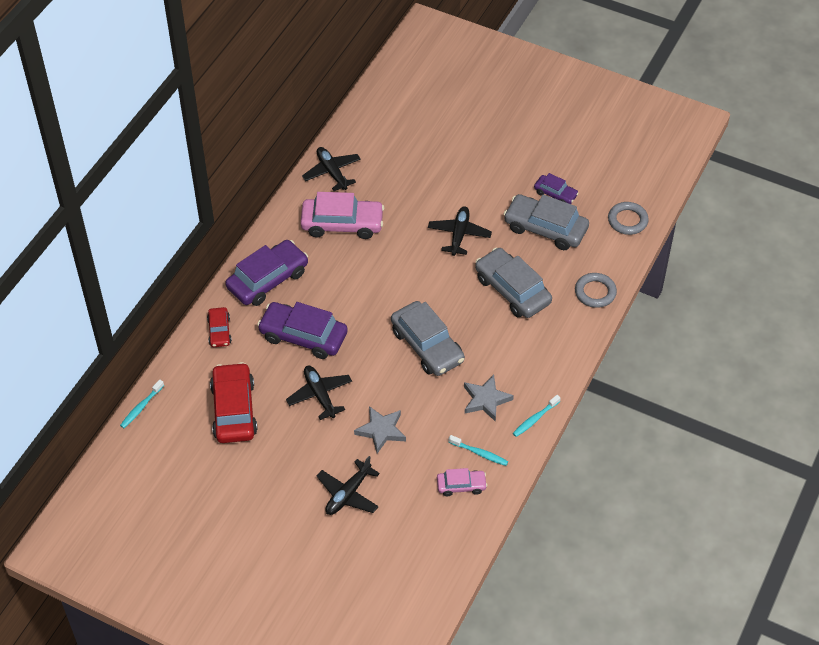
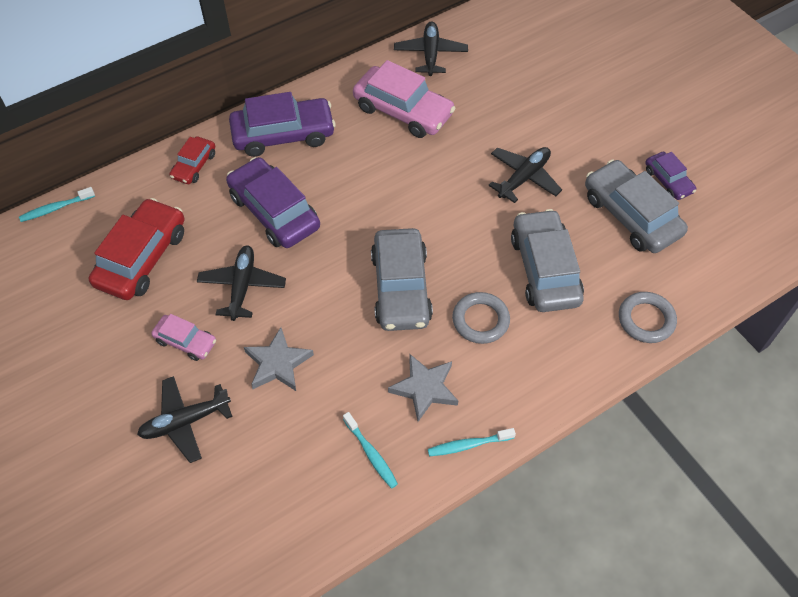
camera: 30 degrees right, 5 degrees up
(461, 486) = (320, 484): pink car -> pink car (185, 341)
(627, 220) = (741, 250): grey ring -> grey ring (480, 320)

